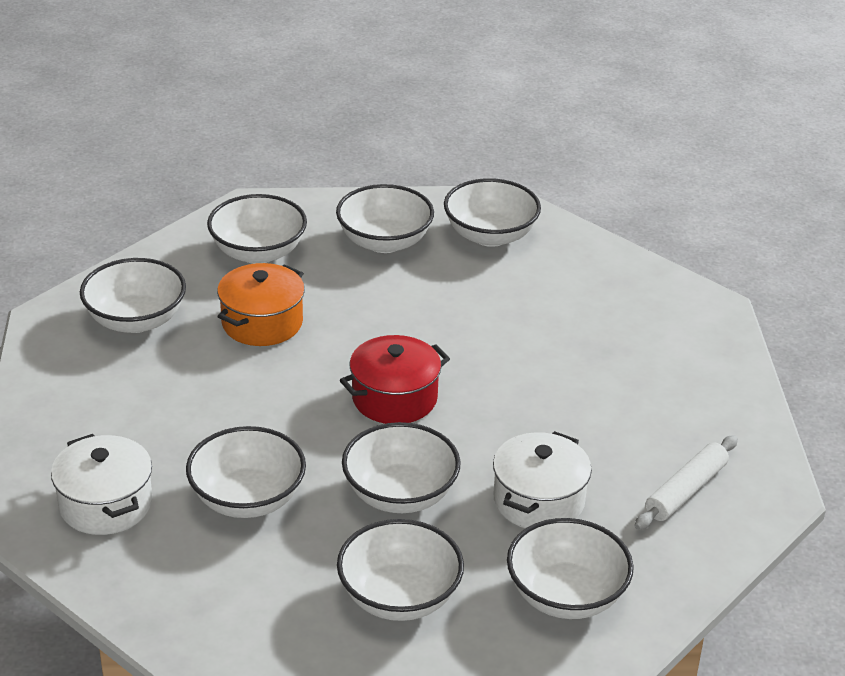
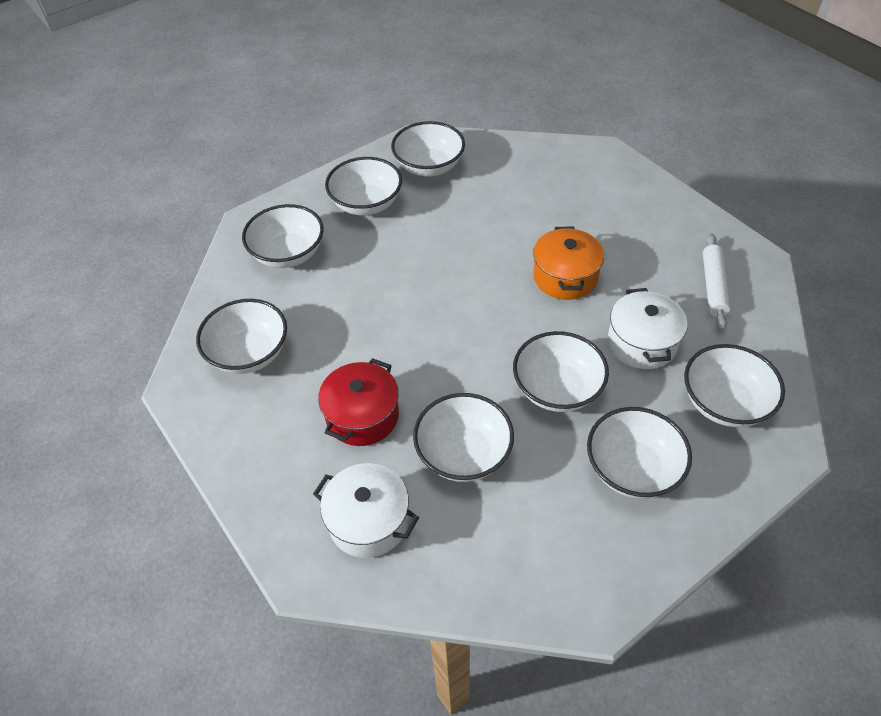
camera: 30 degrees left, 15 degrees up
(262, 323) = (342, 307): orange pot -> orange pot (565, 277)
(394, 398) = (484, 317): red pot -> red pot (362, 416)

